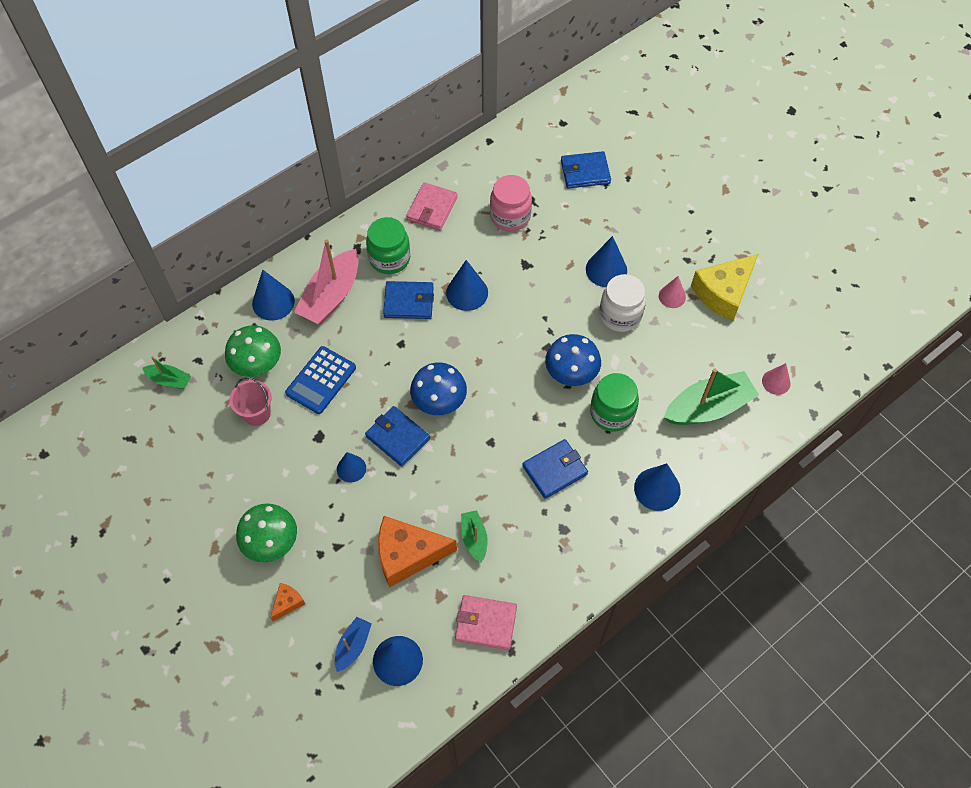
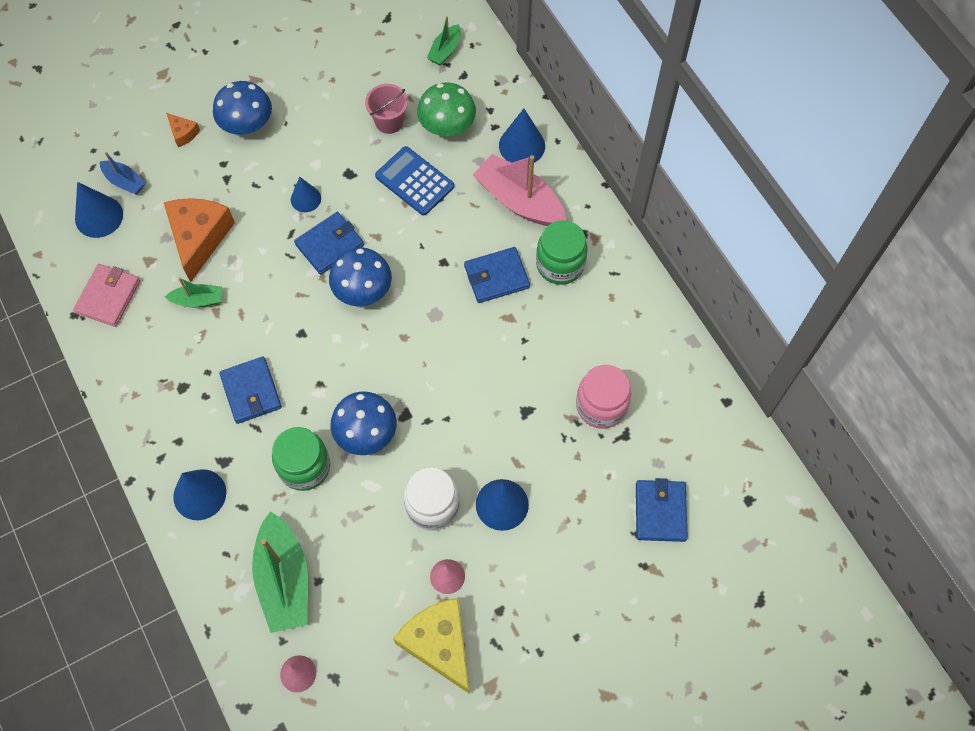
camera: 100 degrees right, 5 degrees up
(271, 542) = (247, 124): green mushroom -> blue mushroom
(409, 302) = (496, 277): blue wallet -> blue wallet turned 60 degrees clockwise
(432, 208) = (626, 319): pink wallet -> none
(467, 292) = (498, 339): blue cone -> none

